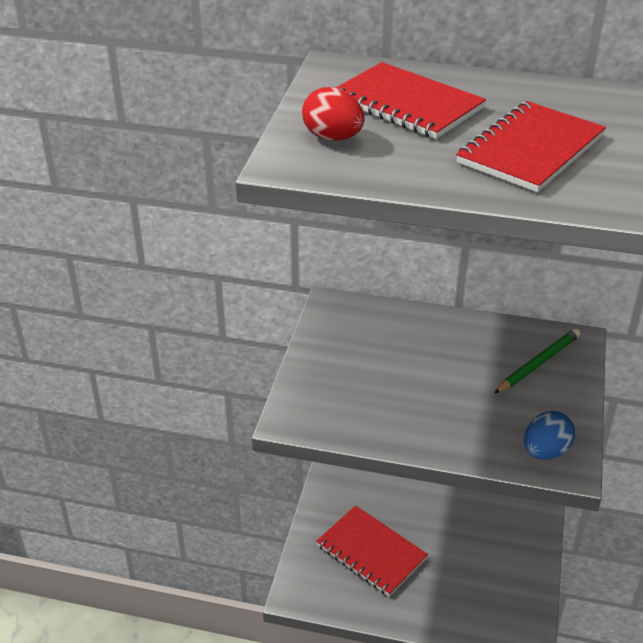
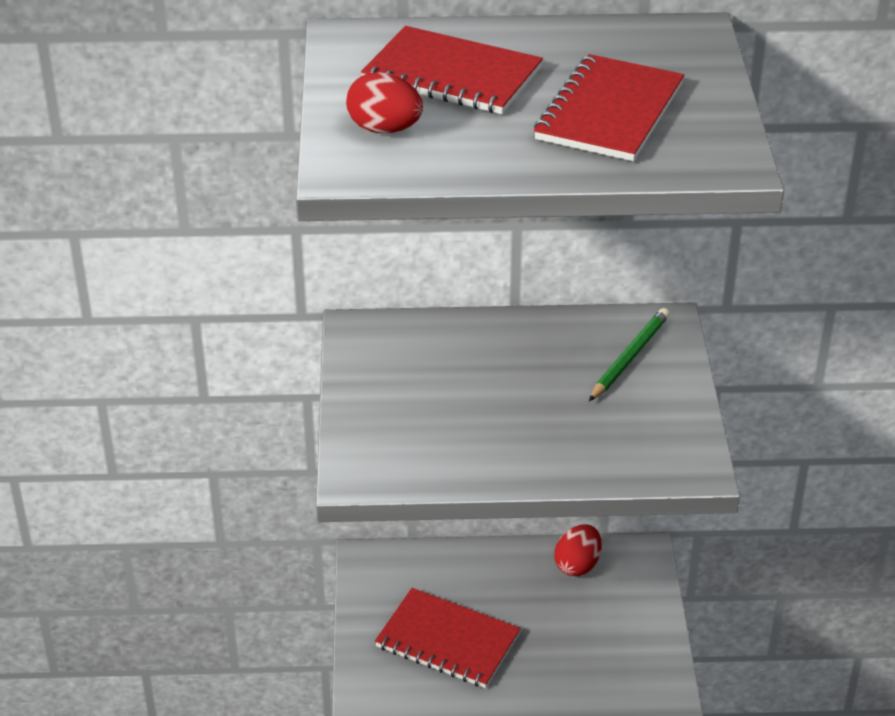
camera: 15 degrees left, 0 degrees up
(486, 513) = (577, 565): none -> red egg
(545, 451) = (665, 457): blue egg -> none

